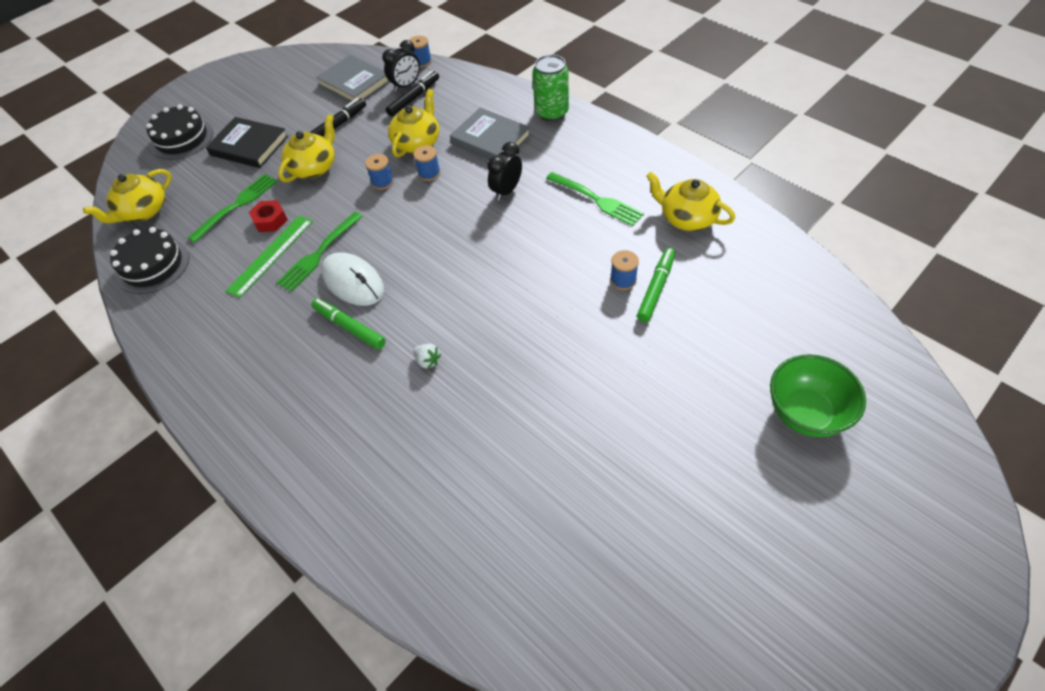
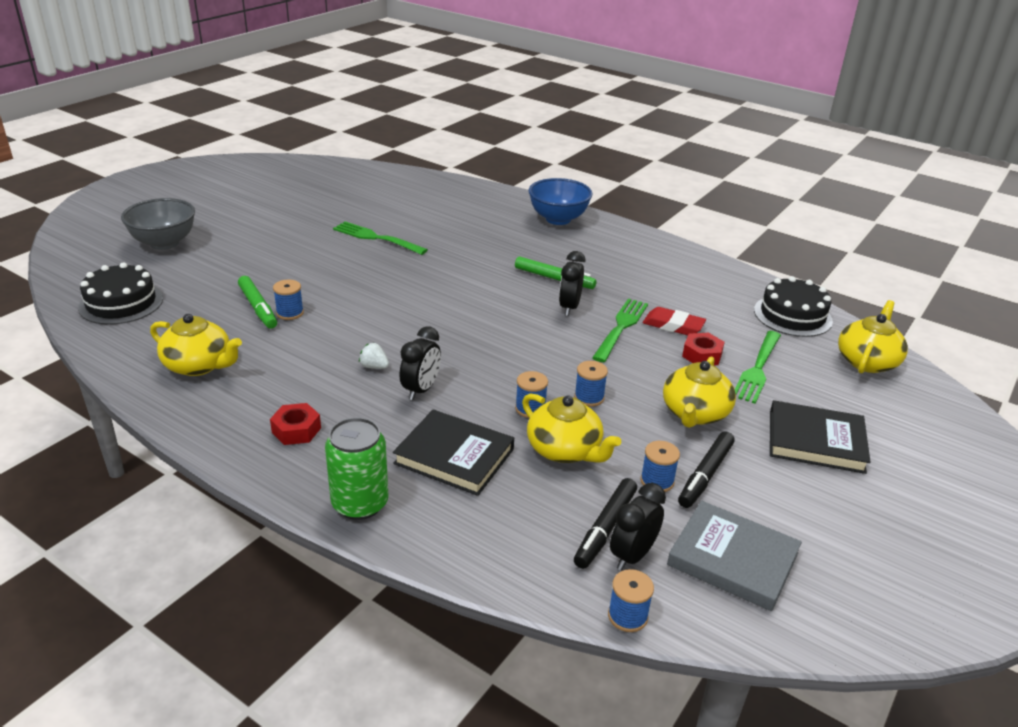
camera: 165 degrees right, 20 degrees down
(182, 139) = (930, 450): black cake -> black cake (121, 303)
(271, 255) = (673, 325): green ruler -> red eraser
(290, 460) = (558, 219): none -> blue bowl
(353, 282) = (569, 307): white mouse -> black clock
(369, 122) = (657, 481): none -> blue spool
(417, 142) = (565, 450): yellow teapot -> yellow teapot turned 60 degrees counterclockwise
(428, 361) = (473, 262): white strawberry -> white strawberry (374, 366)
(490, 140) = (454, 456): grey book -> black book
(596, 200) = (305, 382): green fork -> green fork (376, 238)
(597, 159) = (296, 430): none -> red nut
(656, 288) = (258, 308): green marker -> green marker turned 45 degrees counterclockwise
(805, 413) = (164, 243): green bowl -> grey bowl

